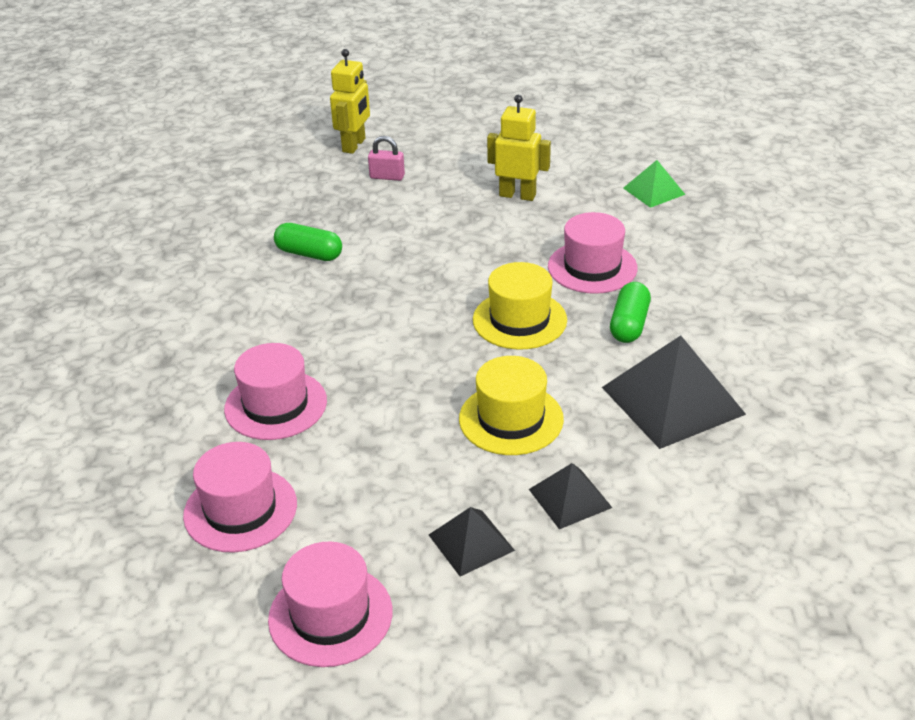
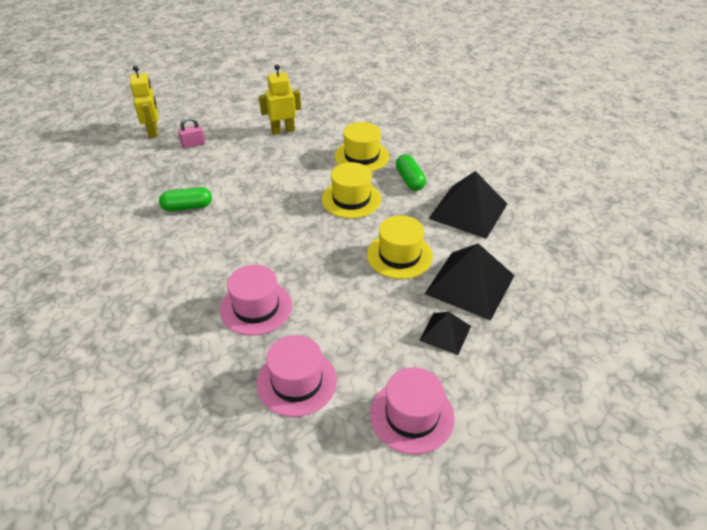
camera: 35 degrees left, 5 degrees up
(570, 498) = (470, 284): black pyramid -> black pyramid, size x1.84
(592, 267) = (361, 156): pink hat -> yellow hat
(654, 191) = (354, 105): green pyramid -> none

